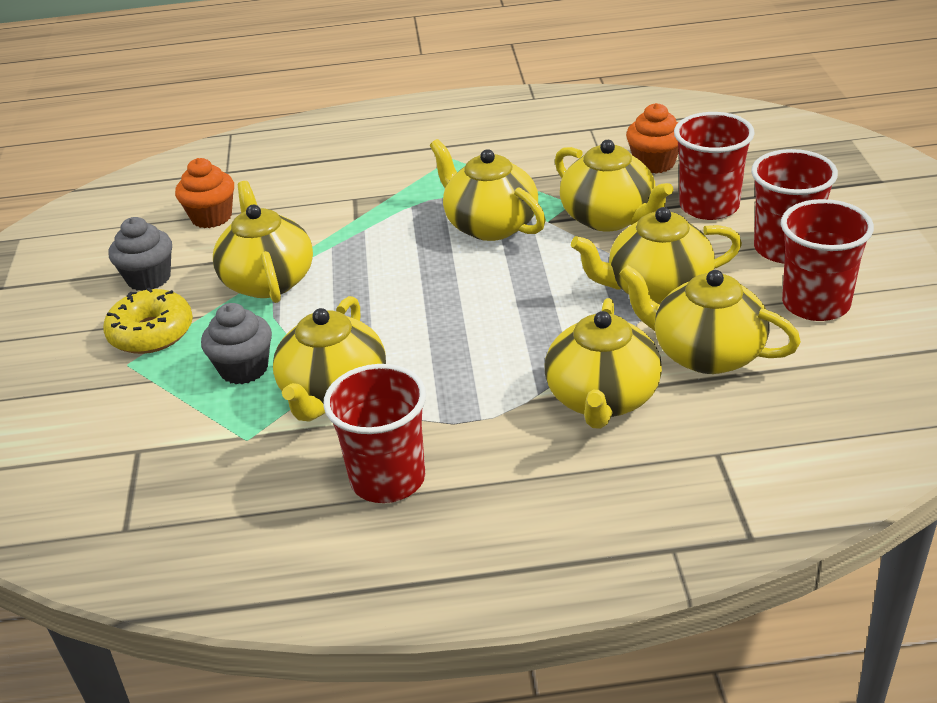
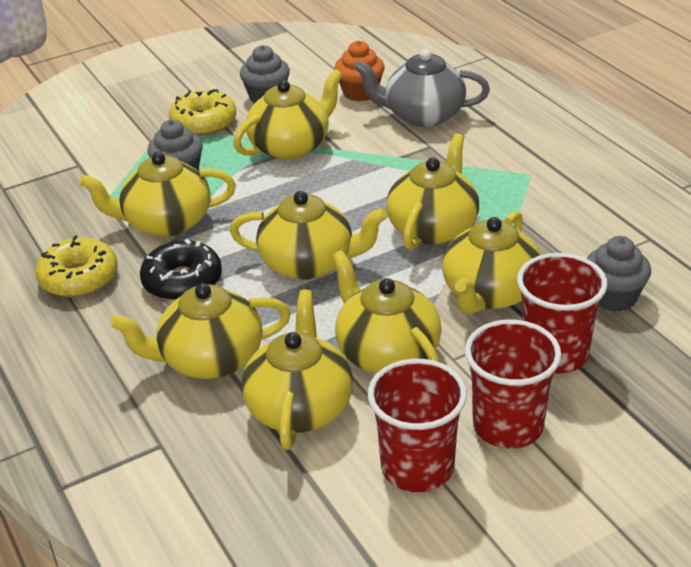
camera: 65 degrees right, 0 degrees up
(296, 190) = (423, 115): none -> grey teapot
(388, 479) = (79, 278): red cup -> yellow donut
(456, 397) = (182, 281): none -> black donut
(490, 307) = (309, 263): none -> yellow teapot
(654, 163) = (613, 297): orange cupcake -> grey cupcake

